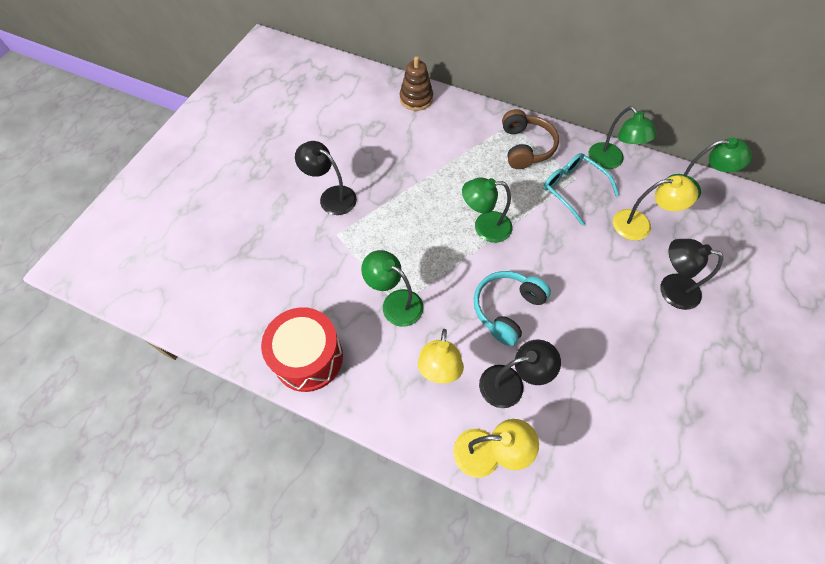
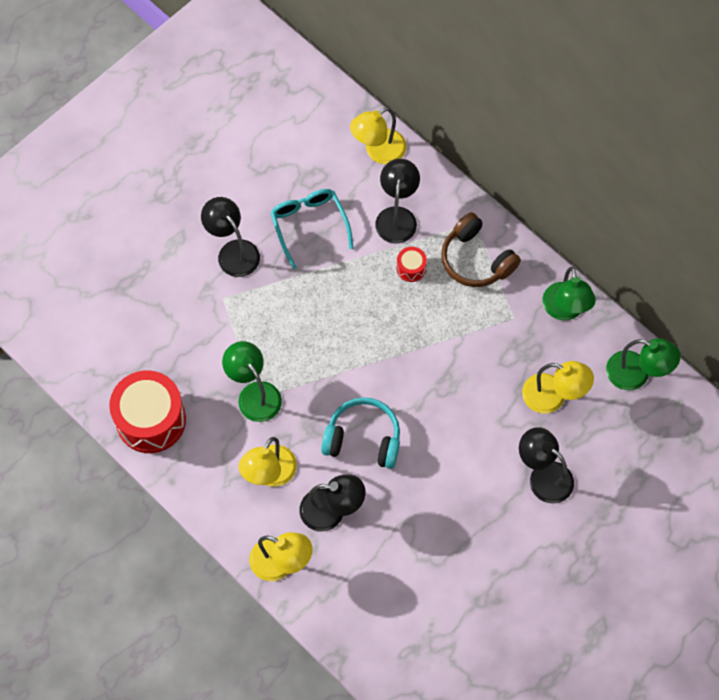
camera: 20 degrees right, 5 degrees up
(416, 99) = (378, 151): brown stacking toy -> yellow lamp
(451, 136) = (397, 216): none -> black lamp
(479, 167) = (411, 268): none -> red drum
(484, 227) = (382, 342): green lamp -> none
(507, 309) = (363, 439): turquoise headphones -> turquoise headphones turned 45 degrees clockwise
(525, 147) = (476, 259): brown headphones -> brown headphones turned 120 degrees clockwise
(573, 189) = (503, 330): turquoise glasses -> turquoise glasses (309, 226)

